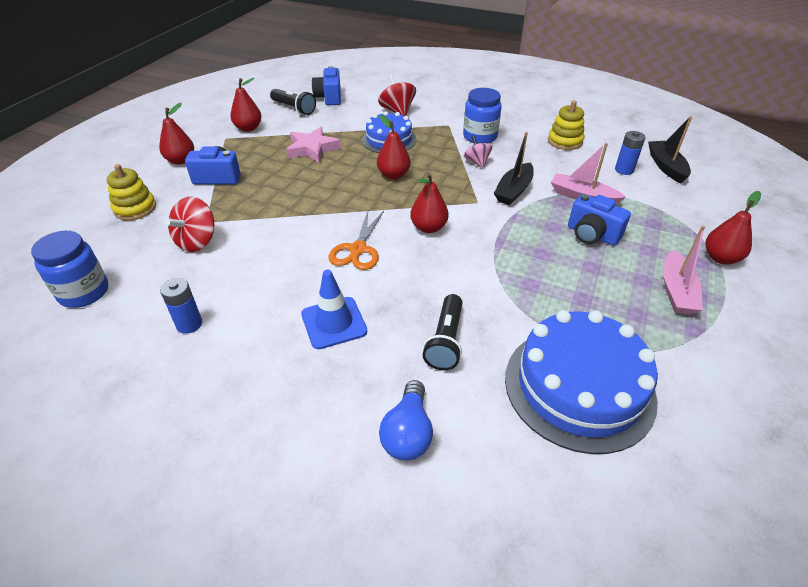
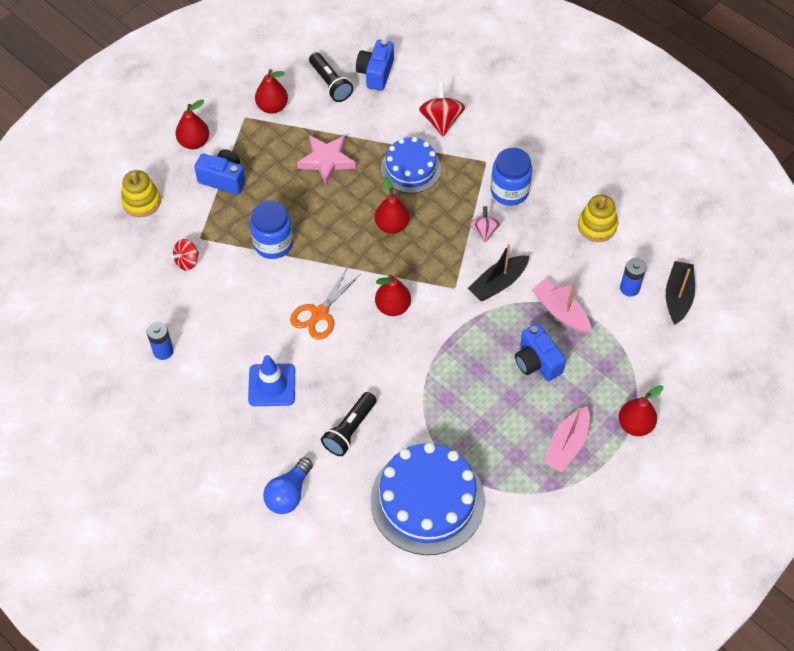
camera: 20 degrees right, 15 degrees up
(84, 292) = (89, 292): blue jar -> blue jar (273, 244)
(197, 241) = (187, 261): red spinning top -> red spinning top, size x0.65

